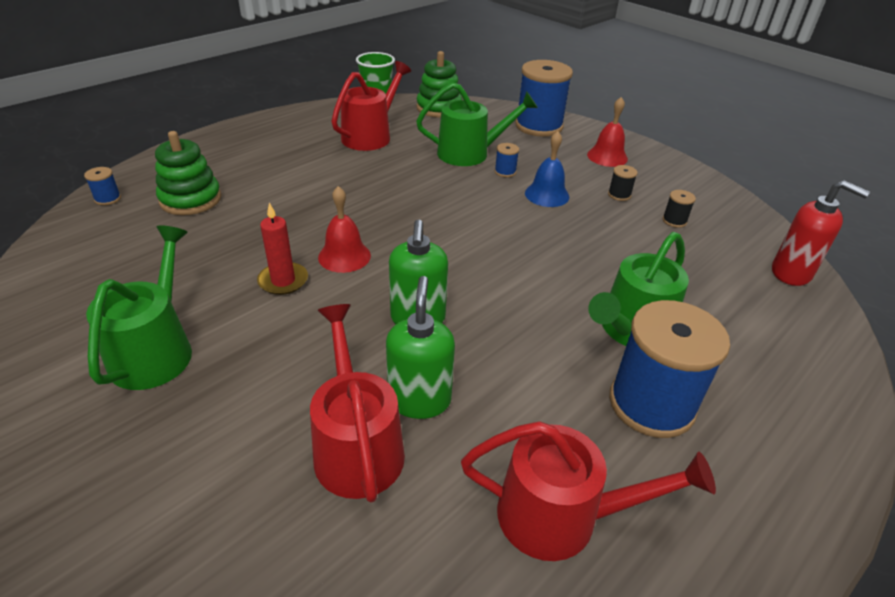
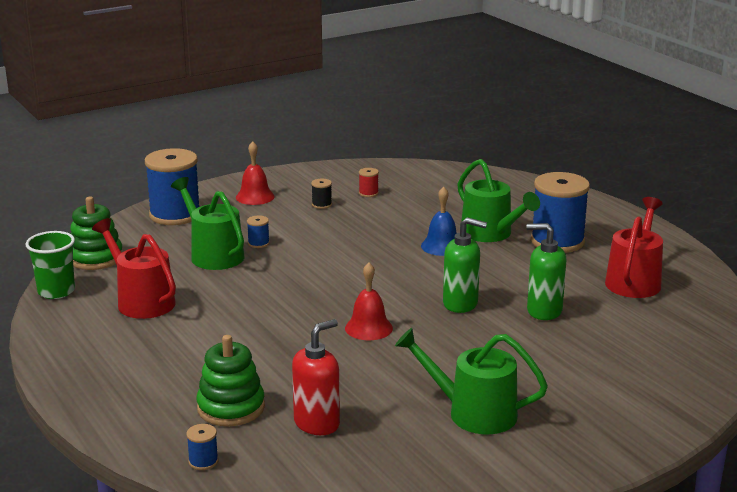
camera: 75 degrees left, 15 degrees down
(283, 281) = (396, 357): red candle -> none
(357, 446) = (580, 335): red watering can -> none
(469, 153) = (213, 254): green watering can -> green watering can turned 45 degrees counterclockwise
(547, 195) = (308, 232): blue bell -> blue bell (441, 246)
(674, 221) = (368, 193): black spool -> red spool
(791, 273) = (445, 173): red soap dispenser -> red soap dispenser (317, 423)

